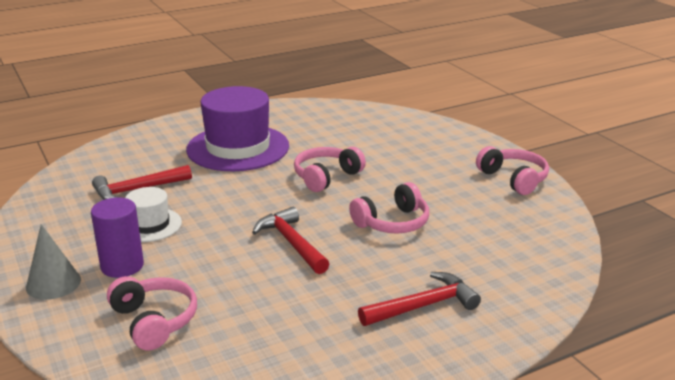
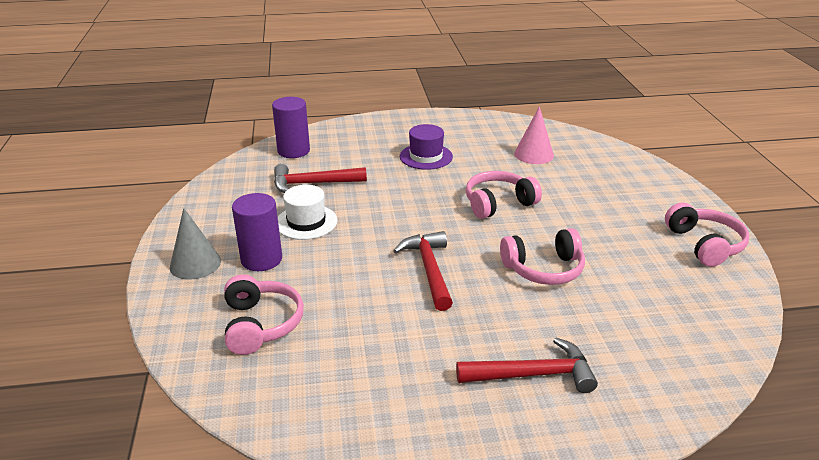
camera: 20 degrees right, 5 degrees up
(99, 163) = (293, 151): none -> purple cylinder
(238, 148) = (426, 156): purple hat -> purple hat, size x0.52
(338, 130) = (534, 154): none -> pink cone

